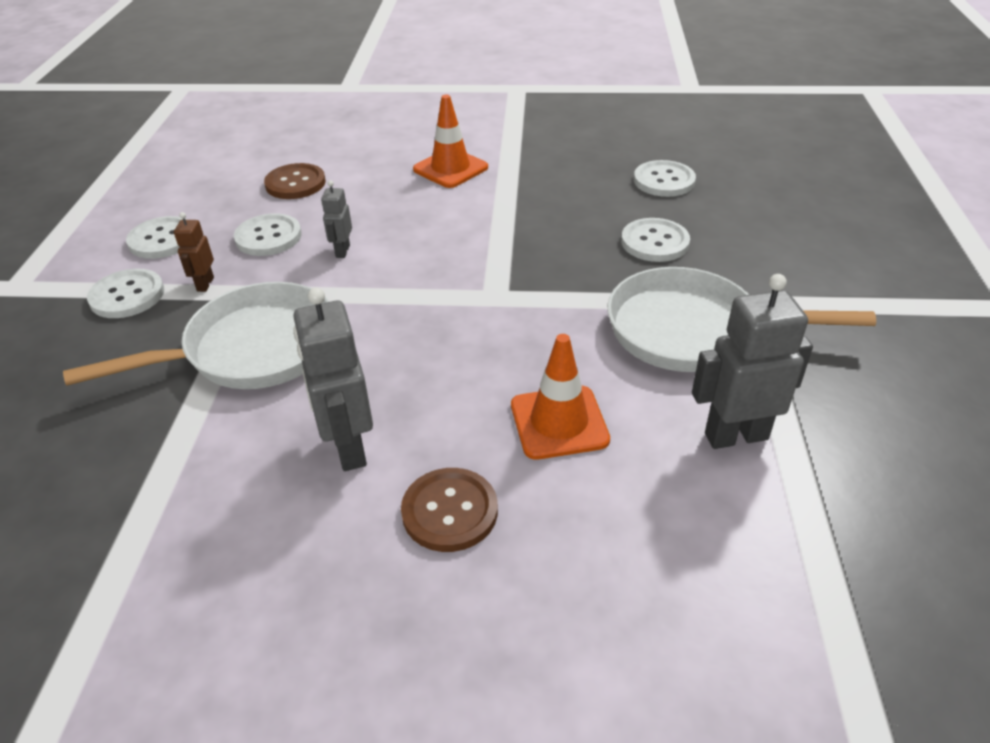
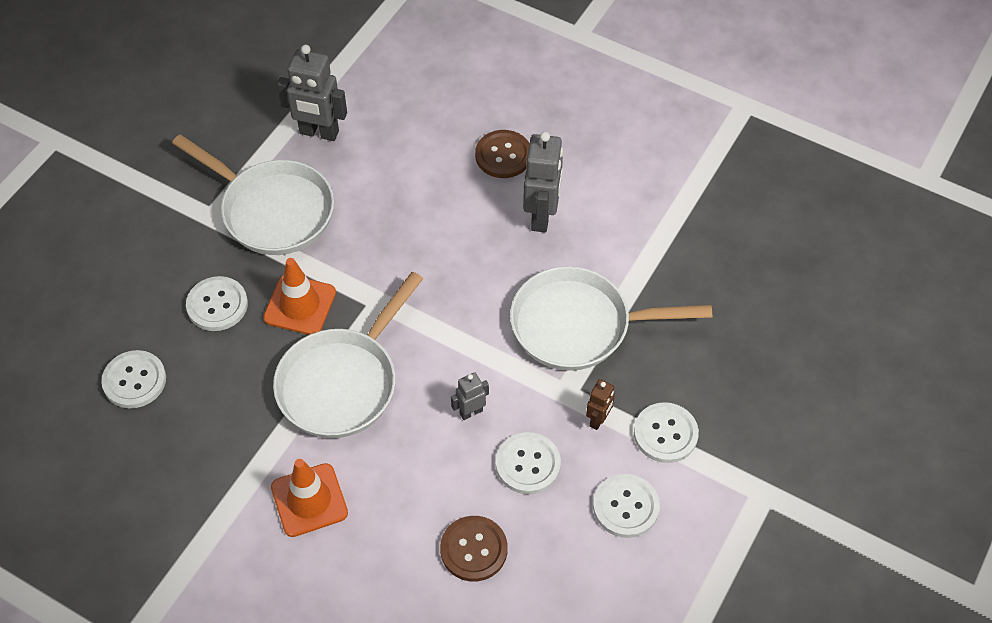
camera: 155 degrees left, 15 degrees up
(342, 251) = (471, 412): grey robot -> grey robot turned 150 degrees counterclockwise
(482, 232) = (342, 383): none -> white pan
(559, 422) = (409, 182): orange traffic cone -> orange traffic cone (300, 305)

